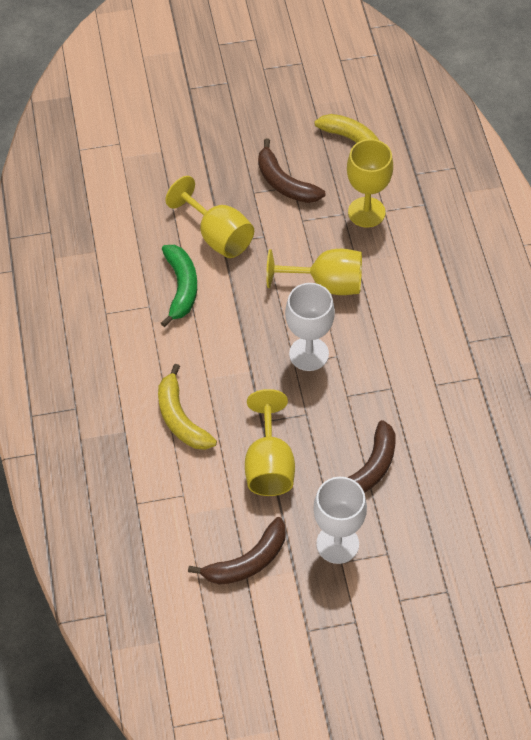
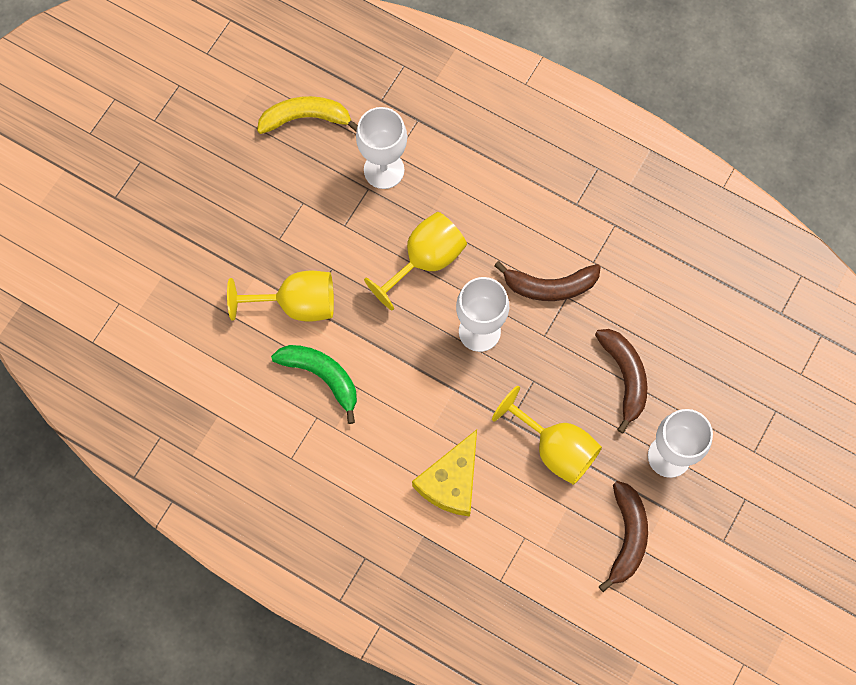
camera: 50 degrees left, 15 degrees up
(181, 418) = (451, 481): yellow banana -> yellow cheese
(285, 183) = (293, 206): brown banana -> brown banana (550, 286)
(366, 212) = (384, 170): yellow goblet -> white goblet

